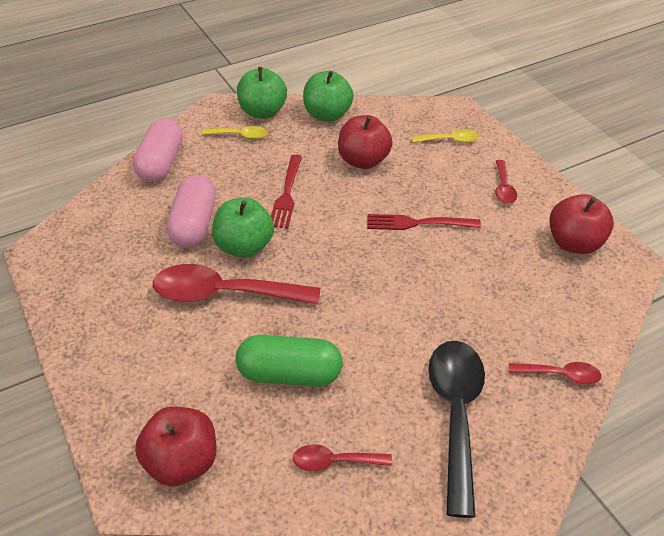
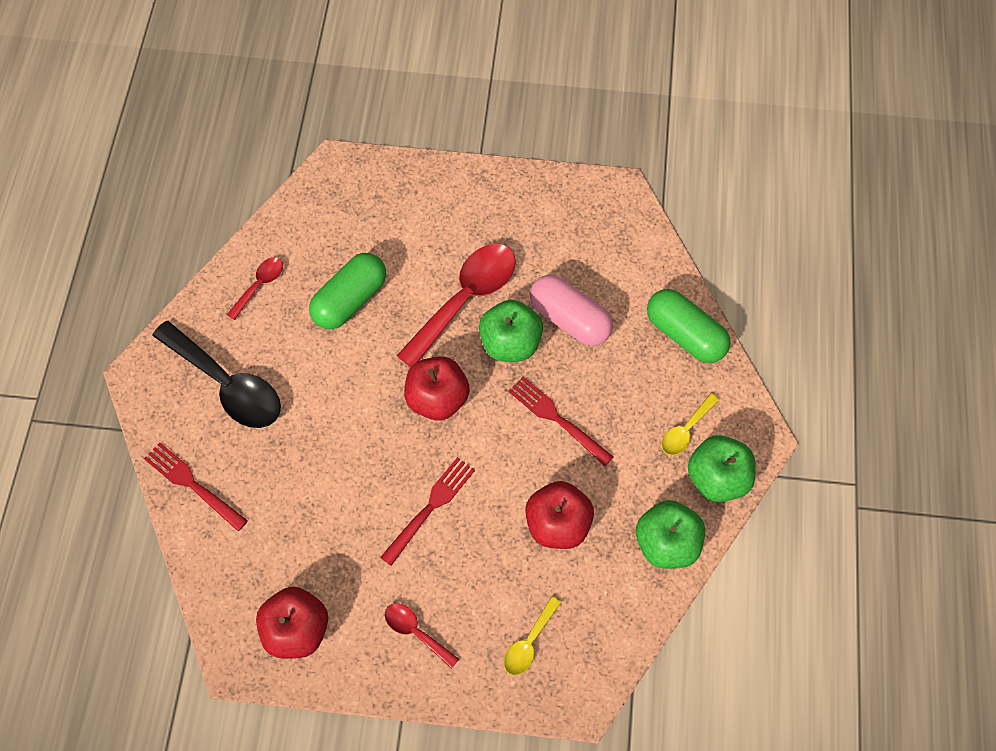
camera: 125 degrees right, 20 degrees up
(161, 163) = (685, 334): pink capsule -> green capsule
(182, 462) = (334, 200): red apple -> red apple (437, 399)
(560, 375) = (193, 484): red spoon -> red fork

